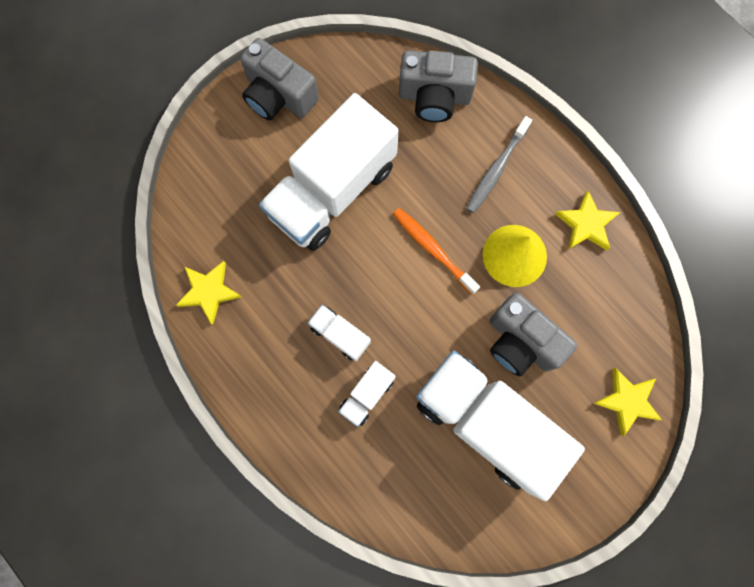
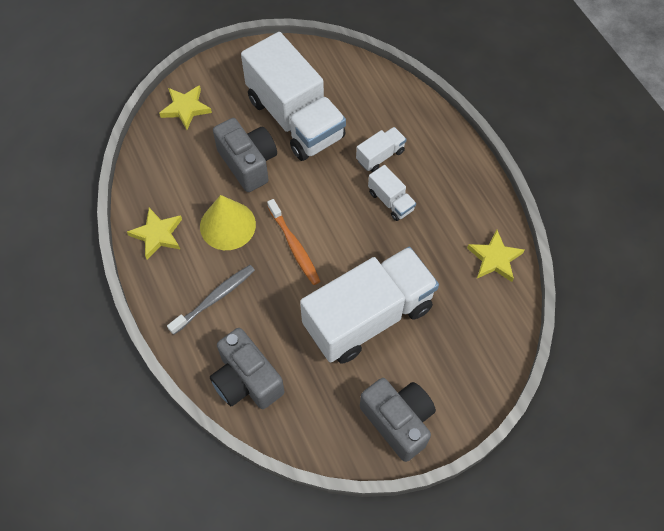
camera: 165 degrees left, 15 degrees down
(434, 97) = (246, 380): grey camera -> grey camera turned 150 degrees counterclockwise

